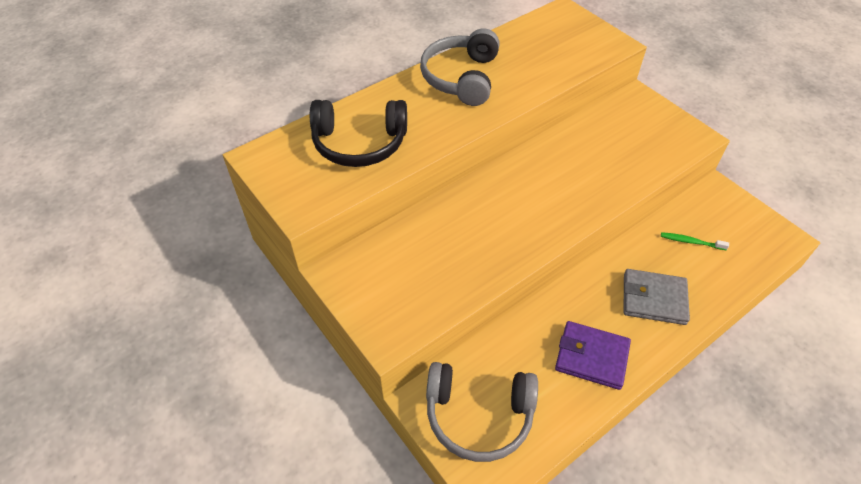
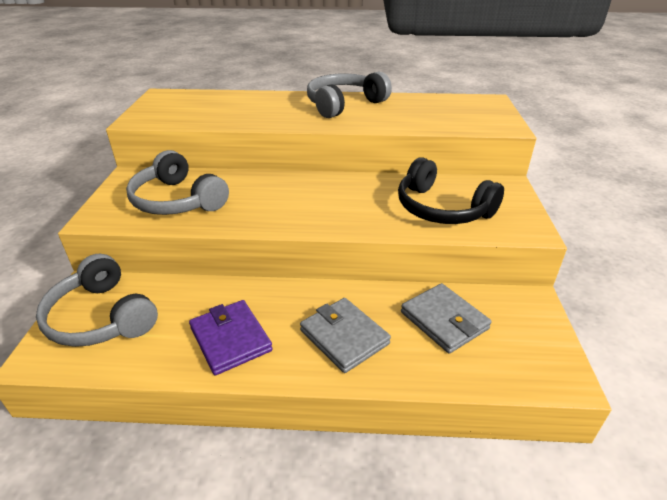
camera: 40 degrees right, 15 degrees down
(359, 143) = (222, 108): black headphones -> black headphones (441, 209)
(427, 270) = (177, 200): none -> grey headphones
(691, 242) = (444, 320): green toothbrush -> grey wallet

